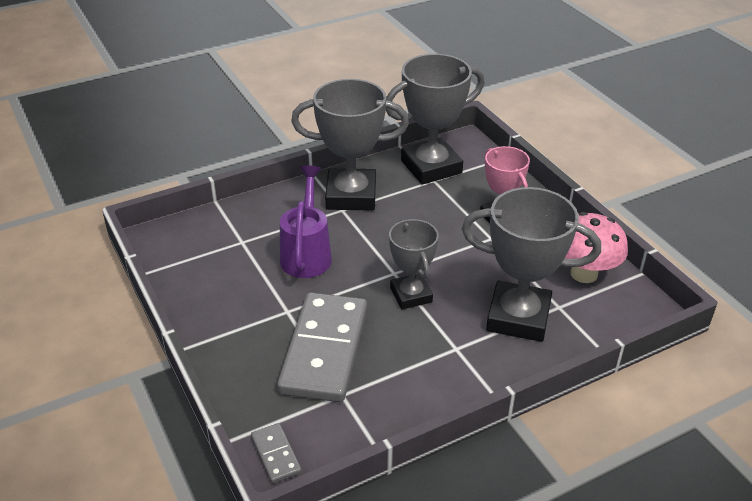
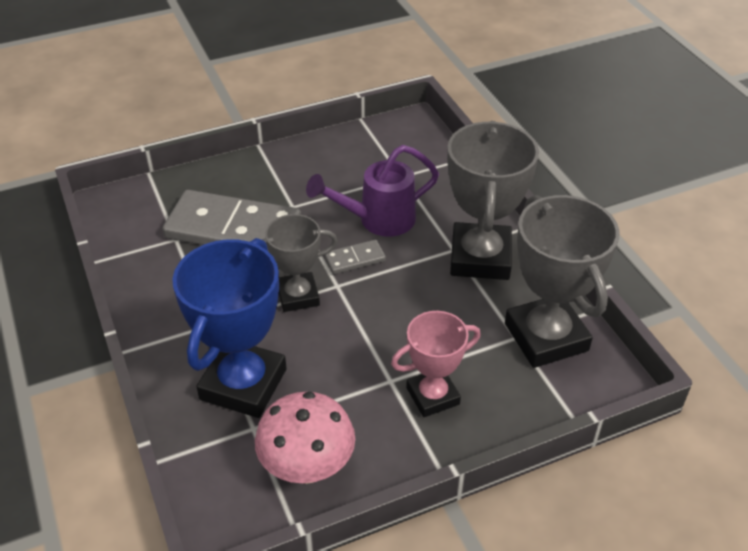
camera: 95 degrees right, 5 degrees up
(275, 455) = (124, 199): grey domino -> grey domino (355, 259)
(307, 253) = (377, 220): purple watering can -> purple watering can turned 150 degrees clockwise
(518, 317) = (243, 384): grey trophy -> blue trophy

